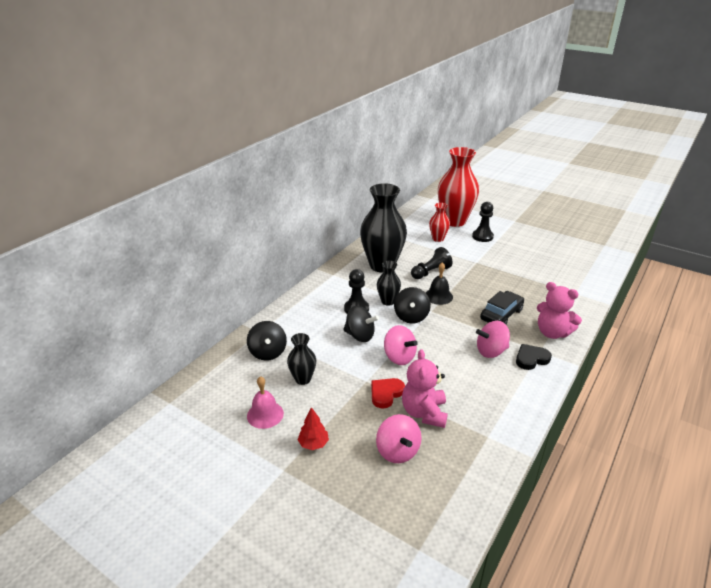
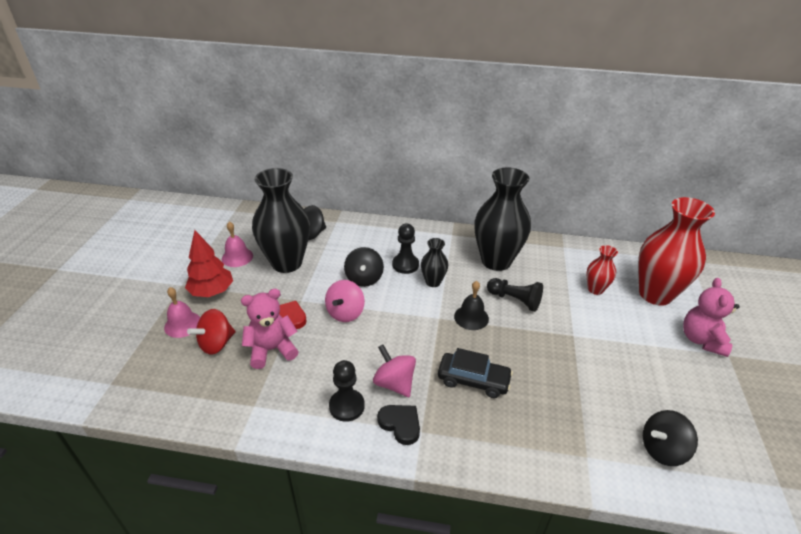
camera: 65 degrees right, 5 degrees up
(303, 379) = (287, 263): black vase -> black vase, size x2.07
(313, 444) = (212, 292): red tree -> red tree, size x1.71
(354, 475) = (182, 324): none -> pink bell
(397, 451) = (216, 344): pink spinning top -> red spinning top
(411, 317) = (417, 305): black spinning top -> black spinning top (662, 449)
(482, 236) = (644, 328): black pawn -> black pawn (347, 406)
(552, 333) = (468, 440): pink teddy bear -> pink teddy bear (701, 340)

